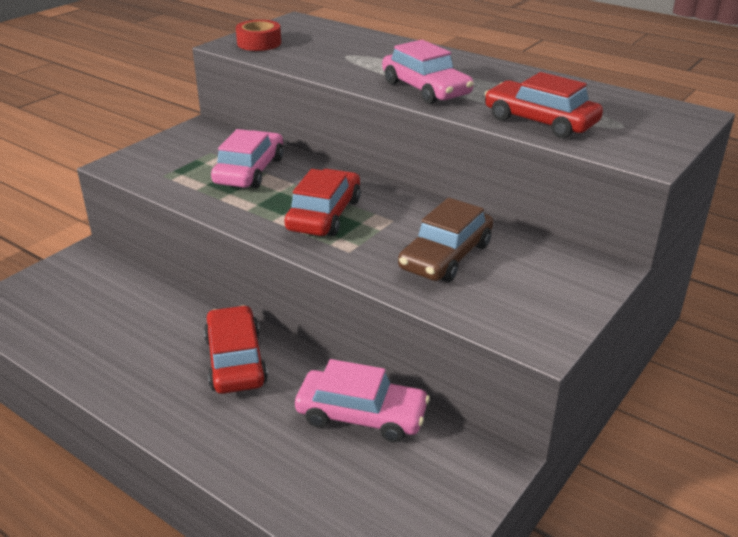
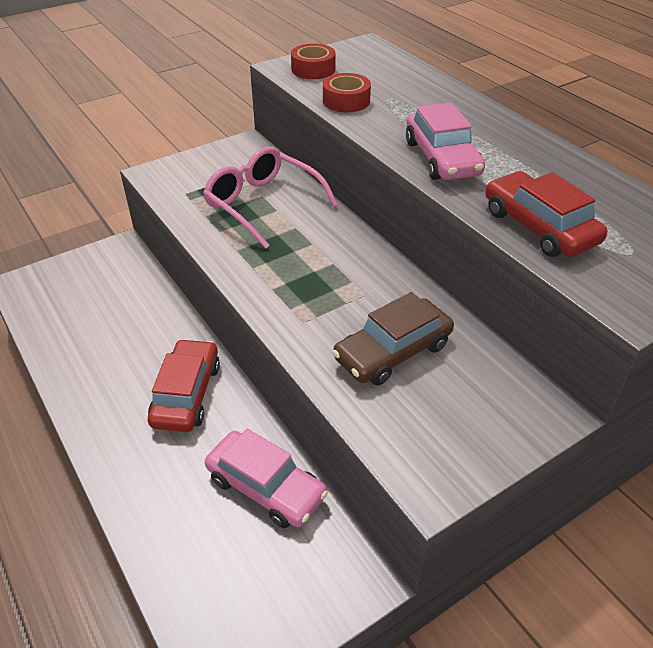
camera: 20 degrees right, 10 degrees up
(250, 171) = (263, 204): pink car -> pink glasses
(308, 61) = (346, 101): none -> red tape
(324, 215) = (303, 272): red car -> none

